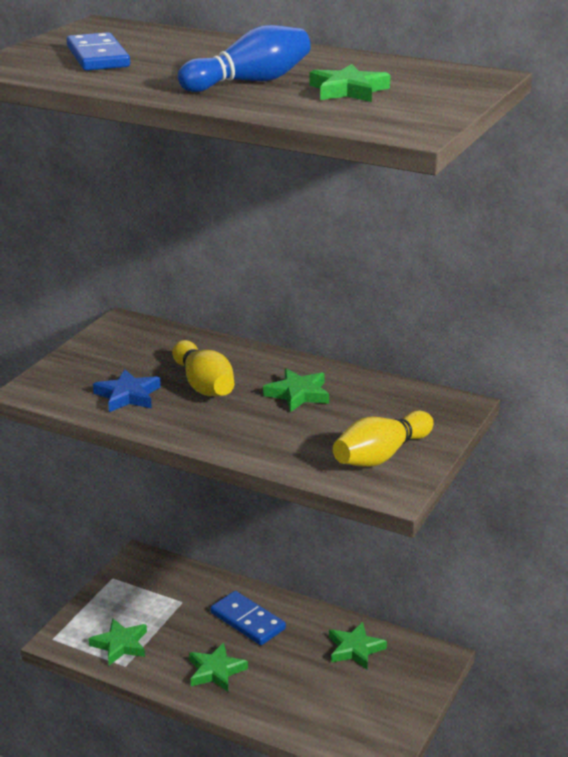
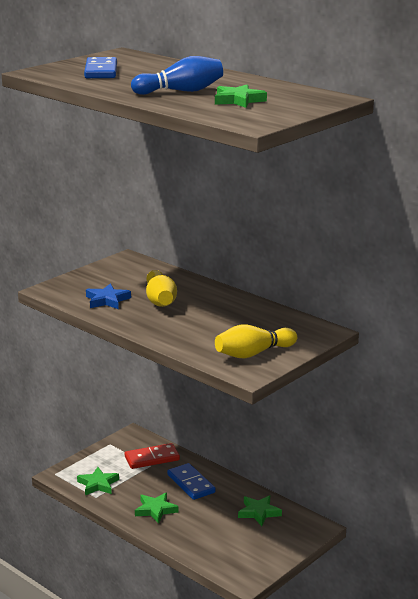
camera: 15 degrees right, 5 degrees down
(179, 591) = (152, 458): none -> red domino
(298, 394) = (219, 312): green star -> none

